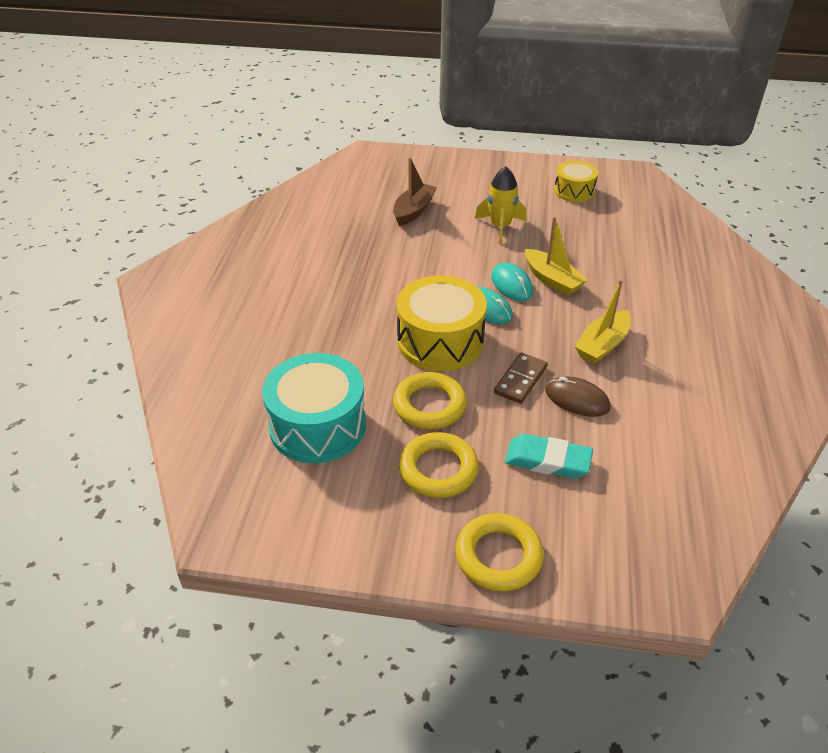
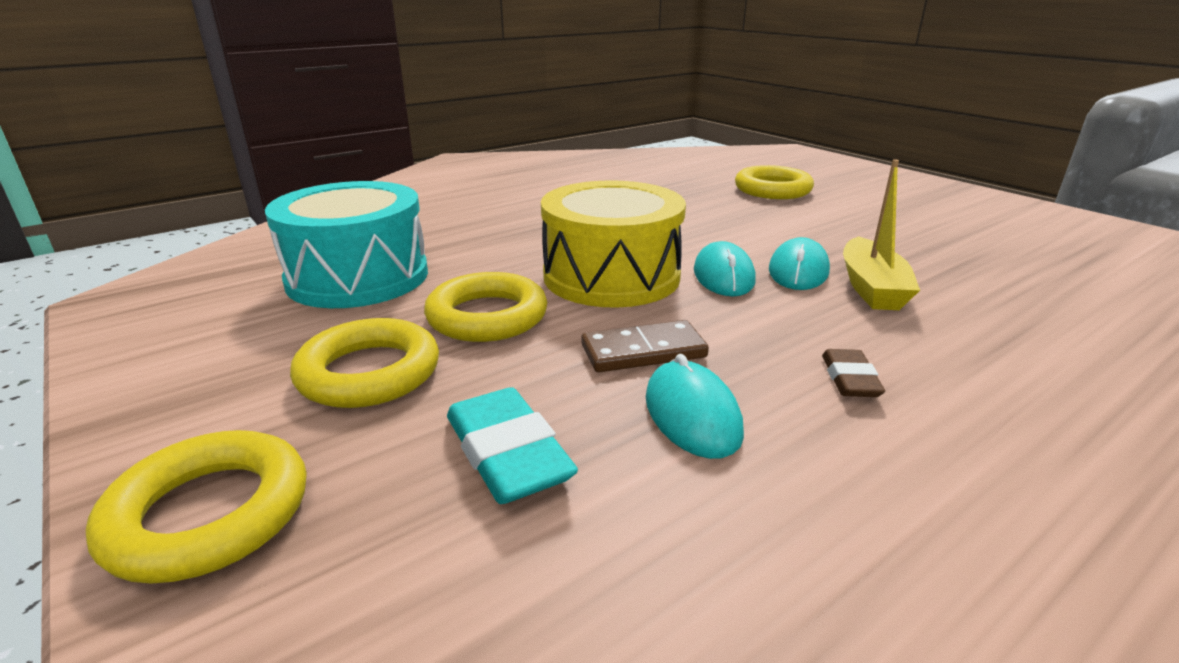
camera: 45 degrees right, 15 degrees down
(413, 211) = (772, 190): brown boat -> yellow ring
(500, 227) = (867, 227): yellow rocket -> none
(574, 191) = (1045, 234): yellow drum -> none
(577, 399) = (692, 414): brown mouse -> turquoise mouse
(602, 345) = (850, 379): yellow boat -> brown eraser

